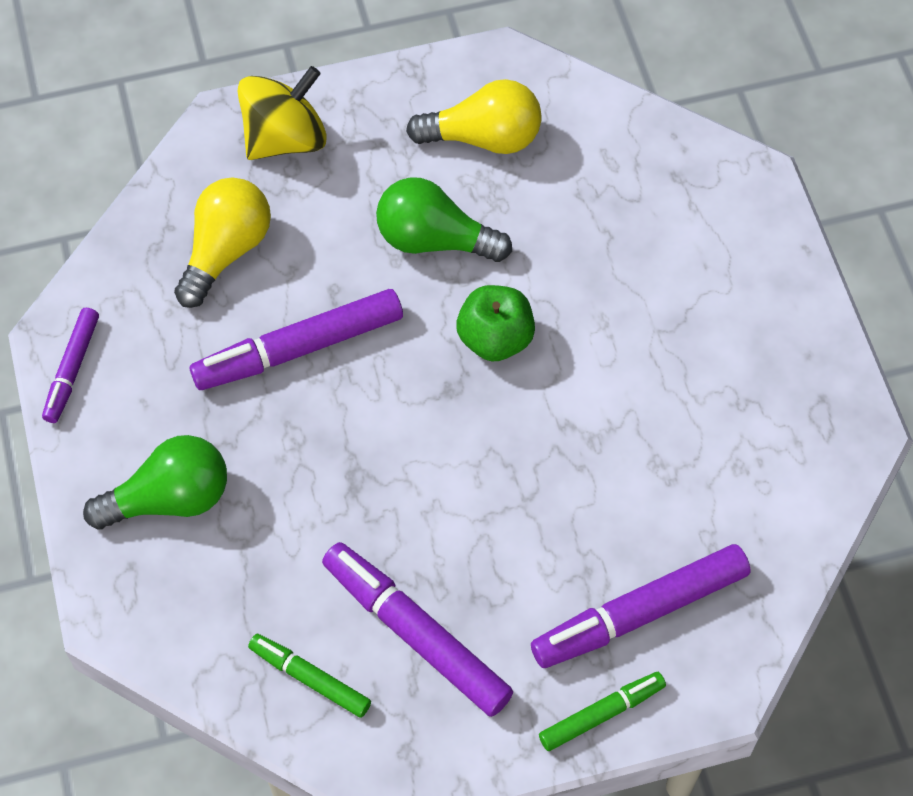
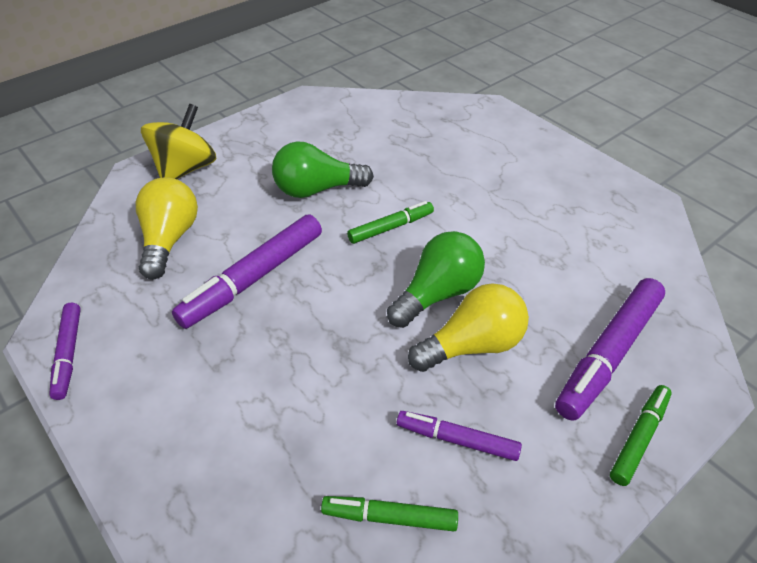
camera: 25 degrees left, 15 degrees down
(169, 499) = (192, 419): green light bulb -> green light bulb (438, 294)
(416, 634) = (457, 439): purple marker -> purple marker, size x0.58
(483, 138) = (318, 133): yellow light bulb -> yellow light bulb (472, 345)
(495, 339) = (391, 227): green apple -> green marker

